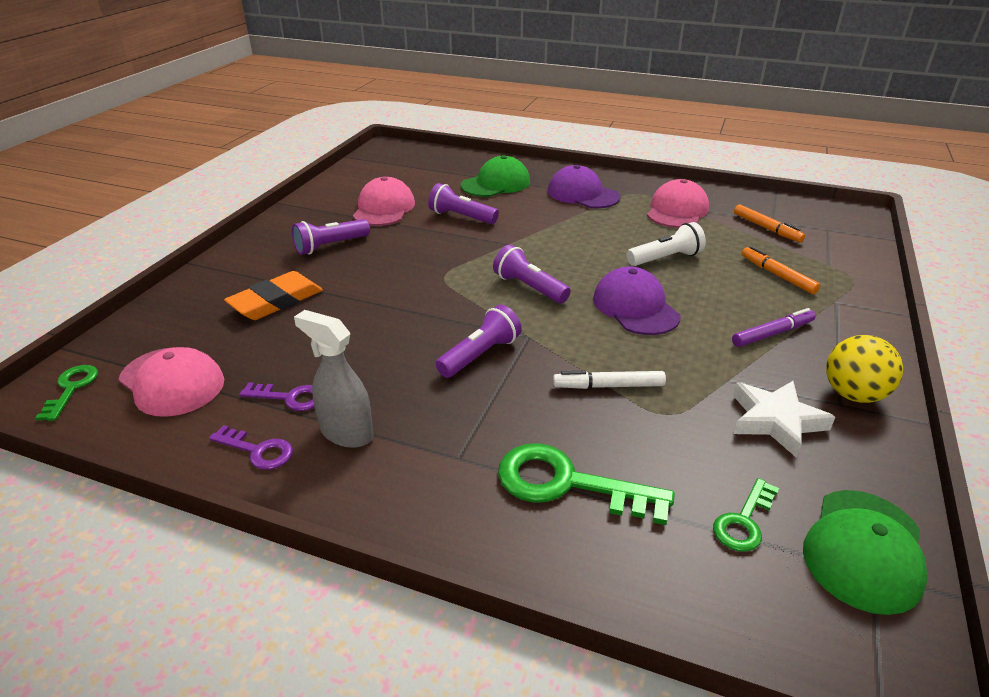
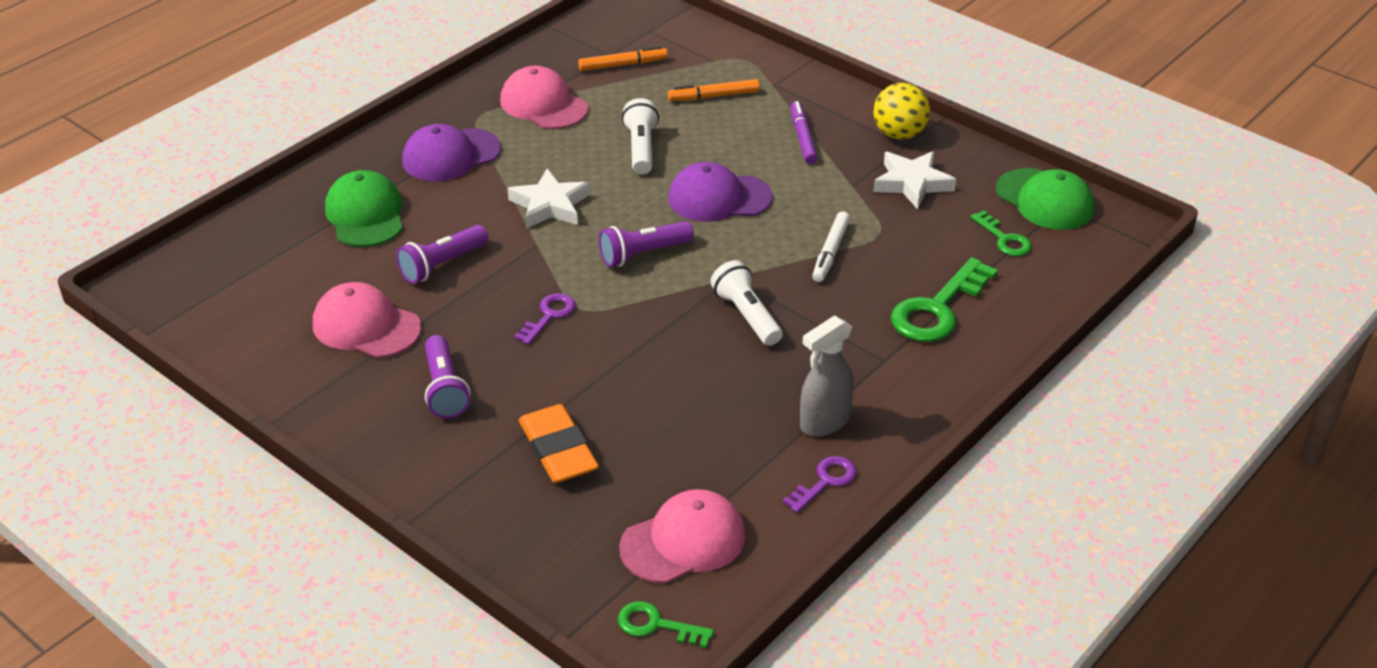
camera: 70 degrees left, 5 degrees up
(289, 398) = (754, 454): purple key -> purple key (549, 316)
(480, 355) = (746, 316): purple flashlight -> white flashlight
(558, 238) = (550, 205): none -> white star

